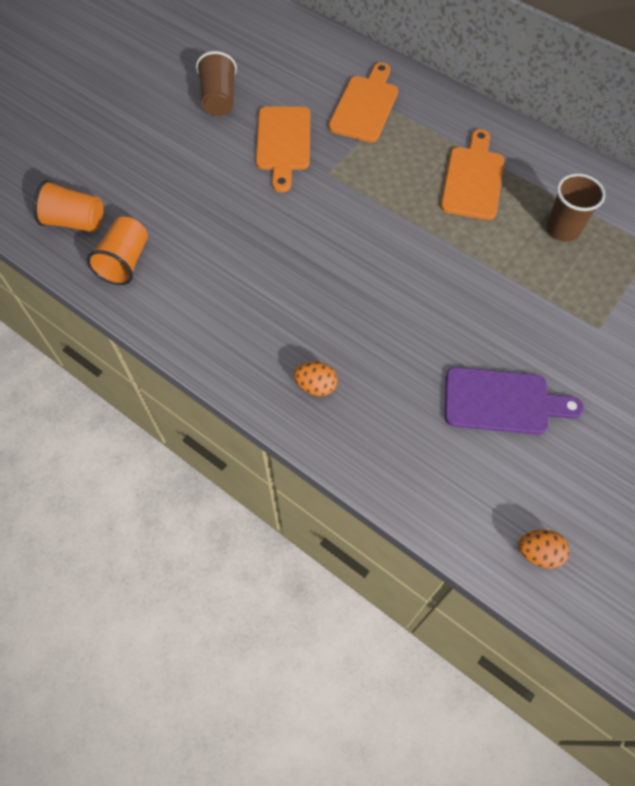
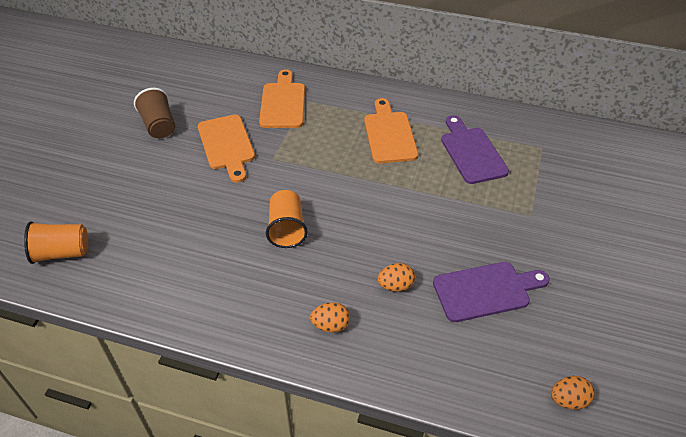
camera: 20 degrees left, 15 degrees down
(125, 262) = (121, 273): orange cup -> orange cup (287, 229)
(403, 364) = (395, 286): none -> orange egg
(562, 229) = (472, 152): brown cup -> purple cutting board

